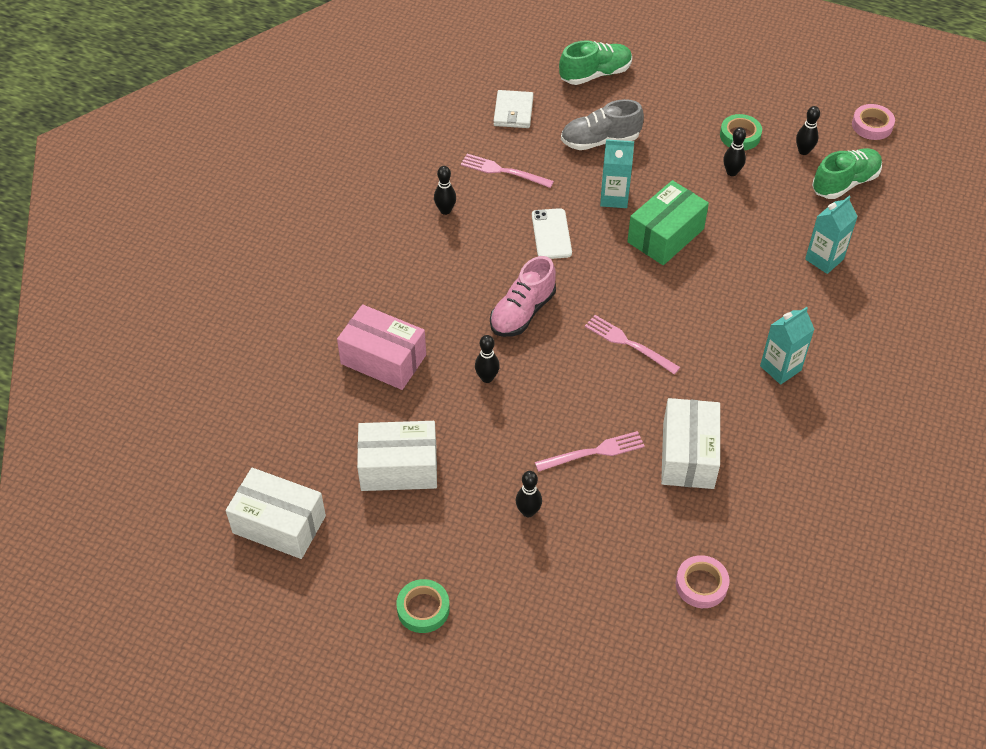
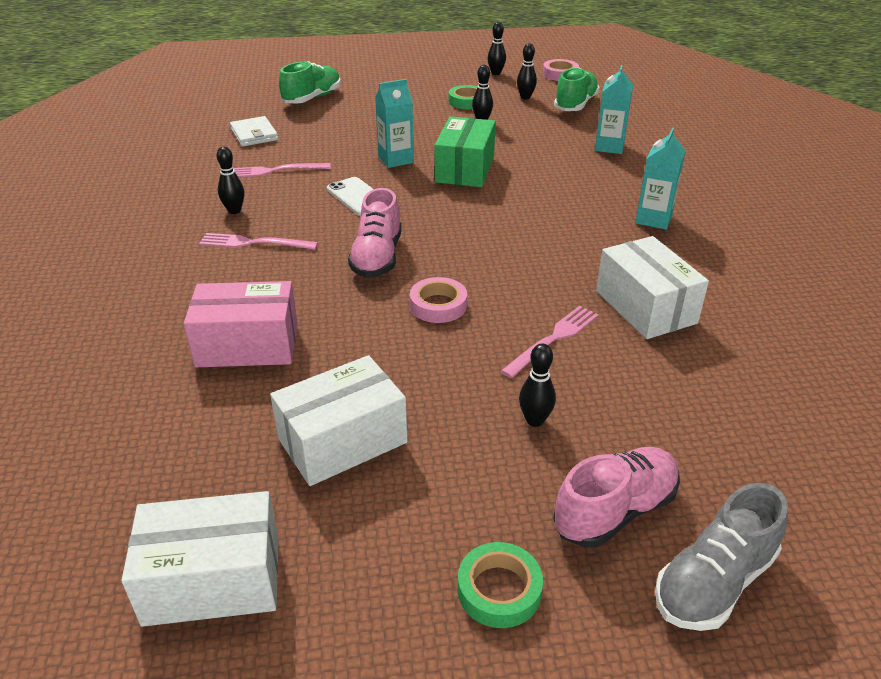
camera: 30 degrees left, 15 degrees down
(487, 378) = (383, 319): black bowling pin -> black bowling pin (496, 73)
(526, 597) = (615, 511): none -> pink shoe
(600, 141) = (351, 131): grey shoe -> grey shoe (714, 582)
(628, 343) = (503, 246): pink fork -> pink fork (254, 243)
(701, 584) = (779, 408): pink tape -> pink tape (438, 305)

